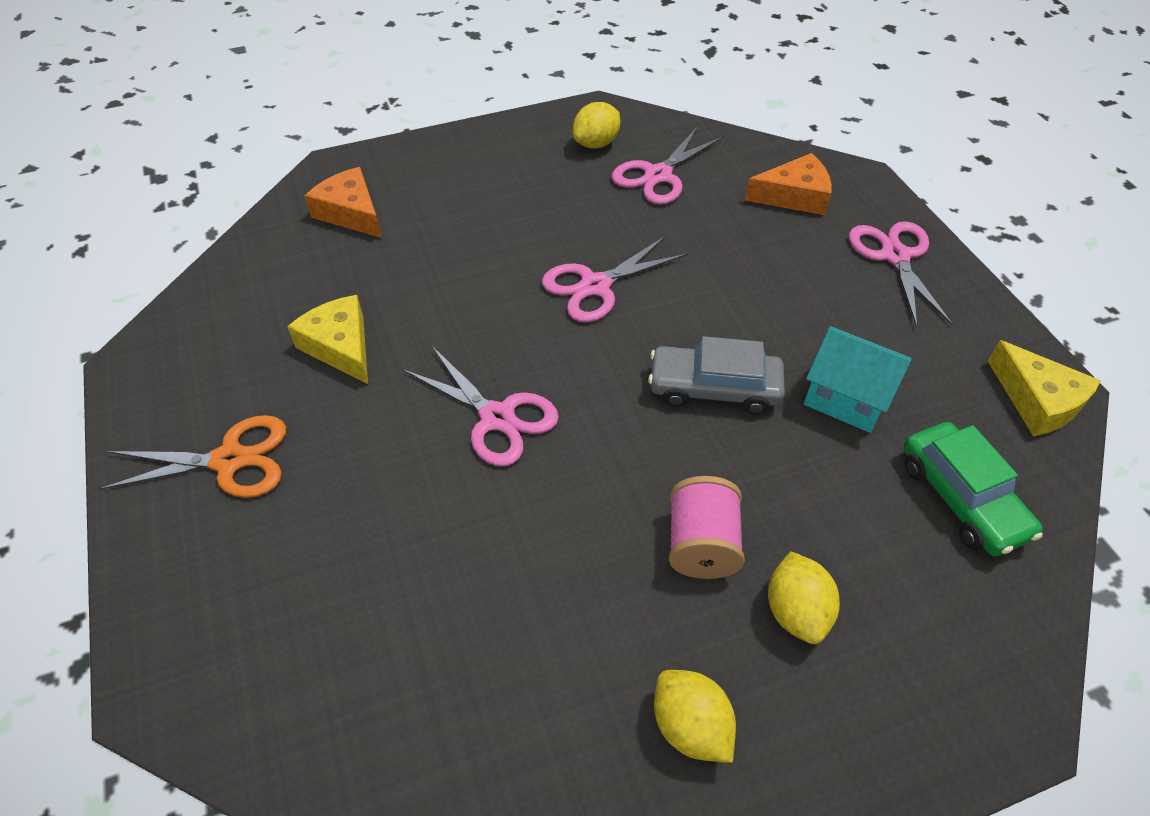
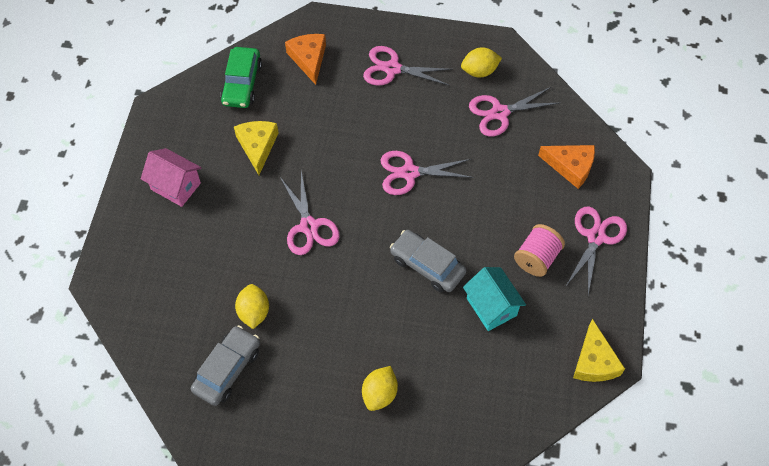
camera: 30 degrees right, 10 degrees up
(229, 460) = (176, 186): orange scissors -> pink house
(479, 181) = (392, 69): none -> pink scissors
(509, 719) = (227, 369): none -> grey car
(690, 726) = (298, 414): yellow lemon -> yellow lemon (254, 312)
(701, 545) = (360, 341): pink spool -> pink spool (536, 258)
(961, 498) = (504, 387): green car -> green car (242, 83)

